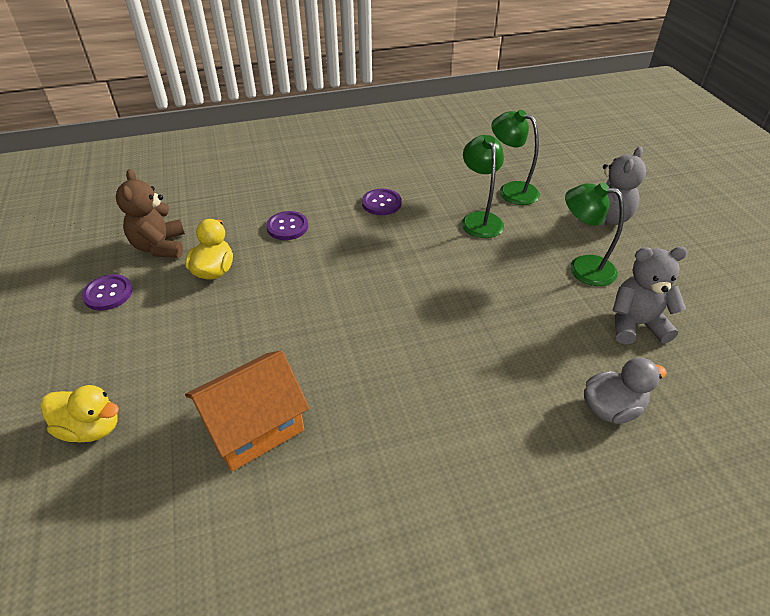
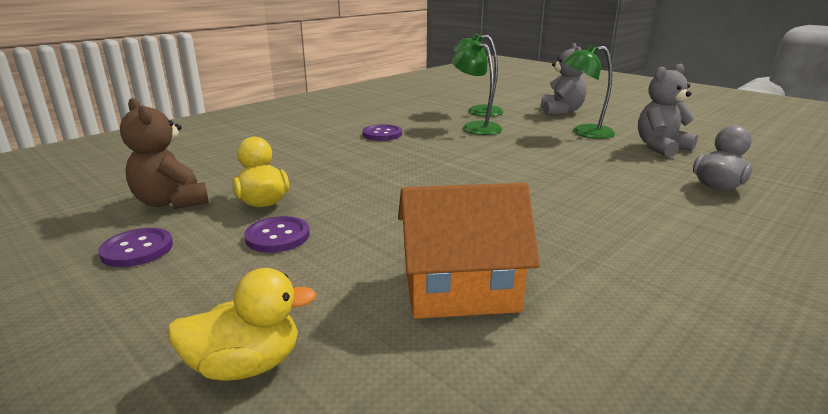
camera: 30 degrees left, 20 degrees down
(254, 427) = (460, 290): orange house -> orange house turned 60 degrees clockwise
(287, 227) = (309, 162): purple button -> purple button (277, 236)

